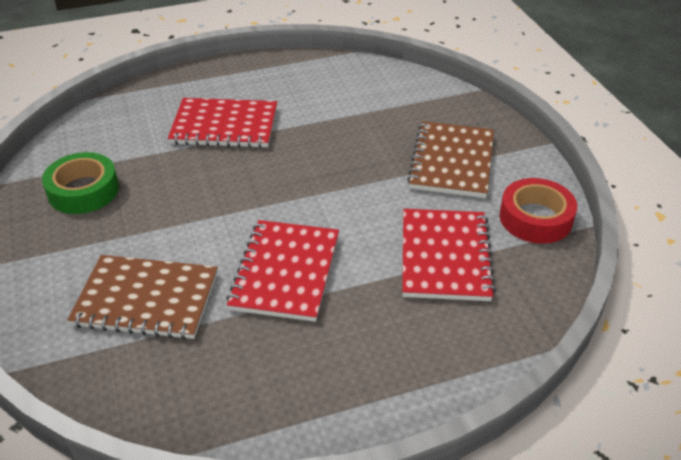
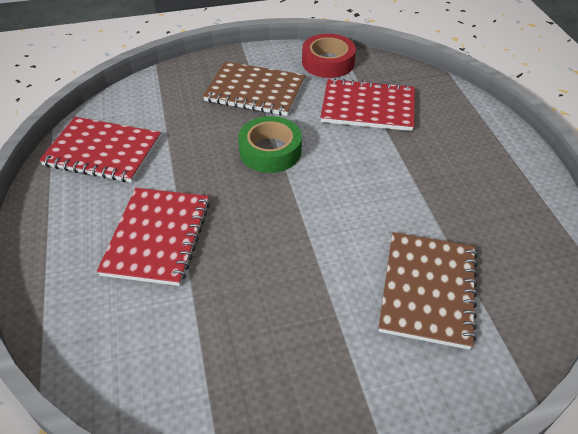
camera: 85 degrees left, 5 degrees up
(83, 190) = (254, 368): green tape -> green tape (270, 151)
(285, 272) = (387, 193): red notebook -> red notebook (103, 152)

